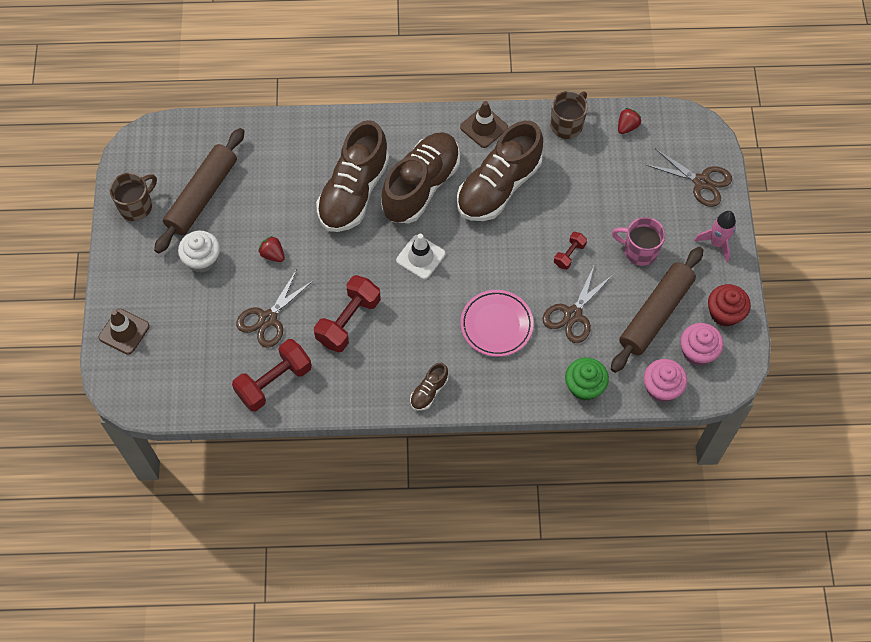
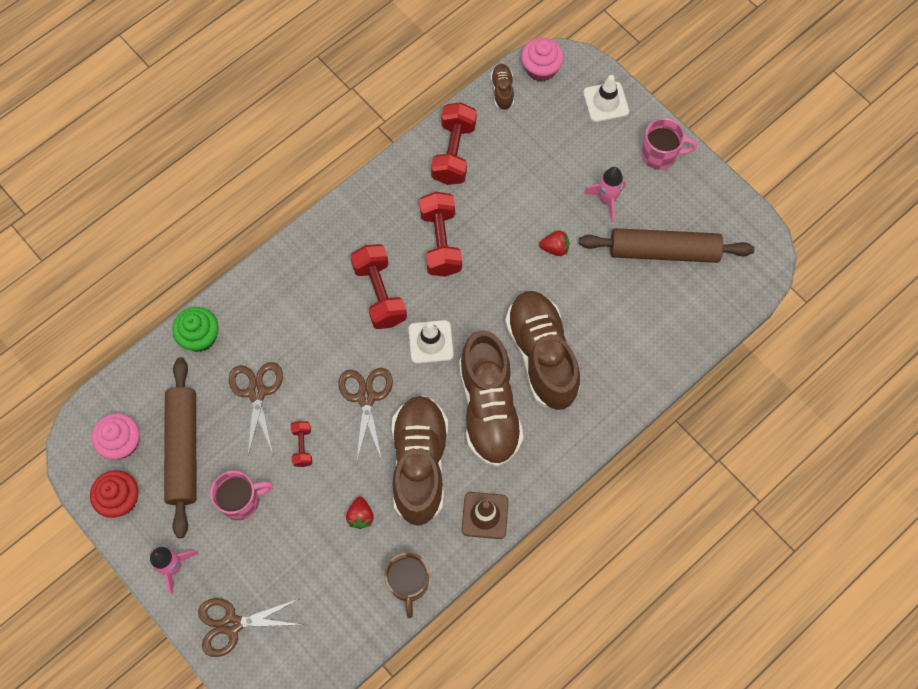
camera: 140 degrees right, 5 degrees up
(124, 331) = (606, 102): brown traffic cone -> white traffic cone
(130, 262) = (660, 155): none -> pink mug
(137, 206) = (705, 201): brown mug -> none
(202, 196) = (663, 251): brown rolling pin -> brown rolling pin turned 75 degrees counterclockwise
(202, 259) = (607, 200): white cupcake -> pink rocket
(268, 319) = (506, 195): brown scissors -> brown scissors (366, 397)
(426, 317) = (379, 294): none -> red dumbbell
(429, 391) = (325, 236): brown shoe -> brown shoe (502, 91)
(496, 325) = (315, 332): pink plate -> none
(627, 126) = (349, 630): red strawberry -> red strawberry (360, 516)
(661, 387) = (132, 385): pink cupcake -> pink cupcake (541, 69)

